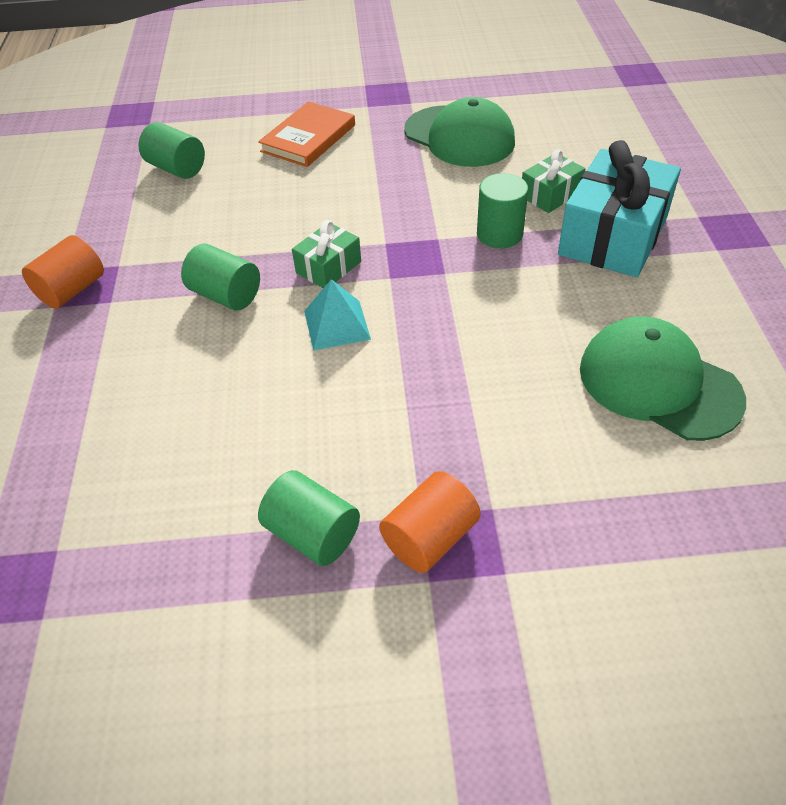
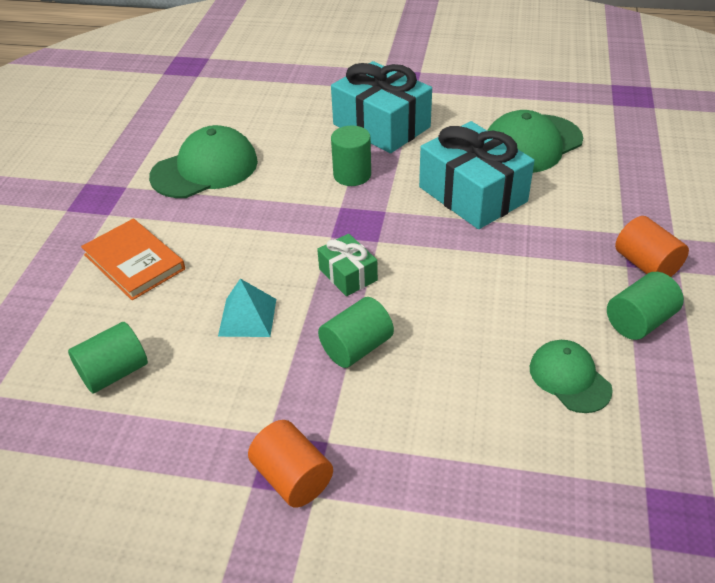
camera: 75 degrees left, 5 degrees down
(205, 469) = (569, 378): none -> green cap
(337, 325) = (424, 279): turquoise pyramid -> turquoise pyramid (247, 317)
(510, 340) = (472, 194): none -> turquoise gift
(550, 194) = (317, 141): green gift -> none

